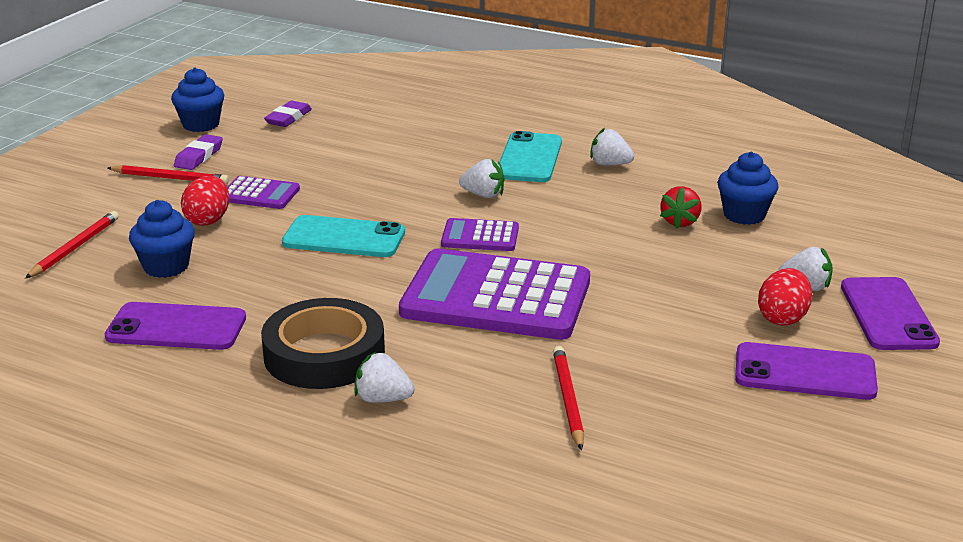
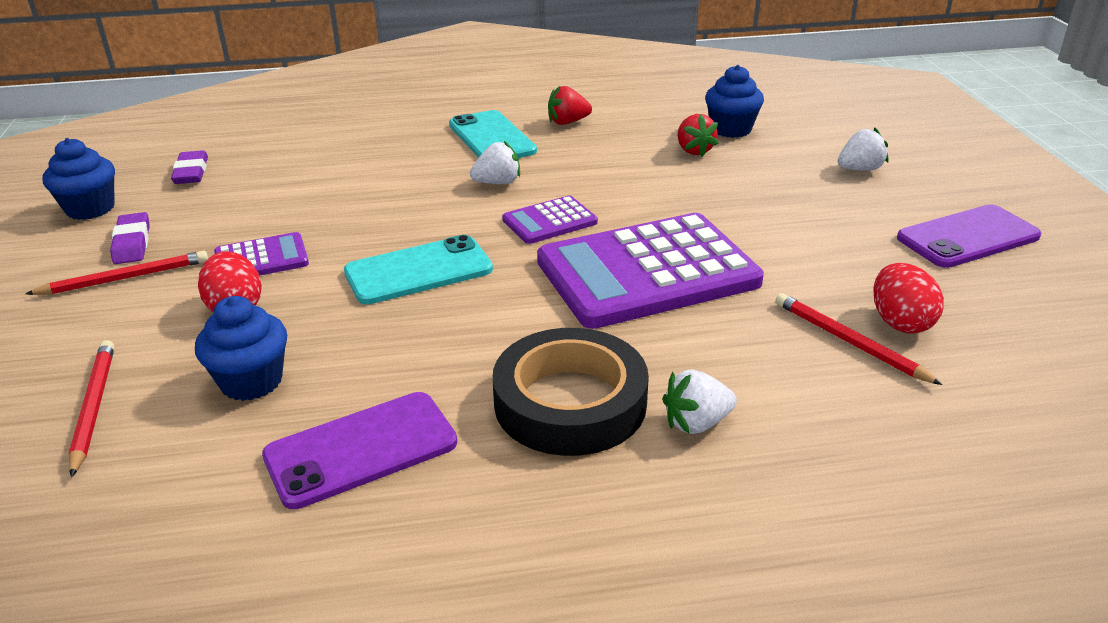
camera: 35 degrees left, 5 degrees up
(609, 164) = (567, 122): white strawberry -> red strawberry
(782, 318) = (884, 200): red egg -> red egg (900, 322)
(888, 314) = (942, 170): purple phone -> none

